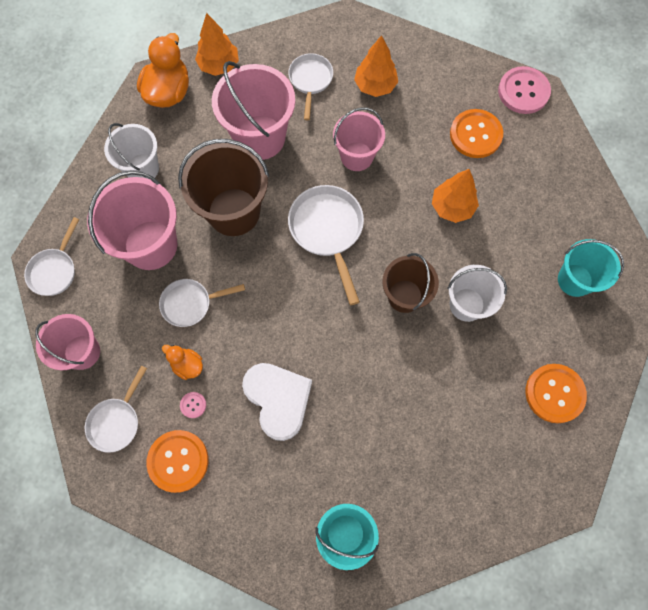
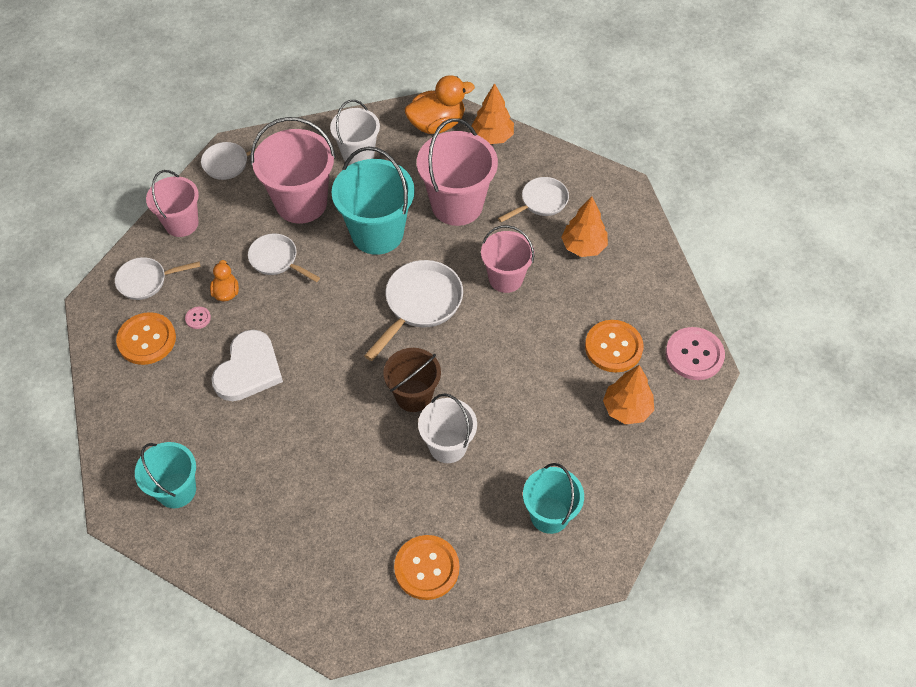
camera: 50 degrees right, 15 degrees down
(234, 212) = (377, 233): brown bucket -> turquoise bucket
(452, 207) = (527, 375): orange tree -> orange tree (627, 409)

